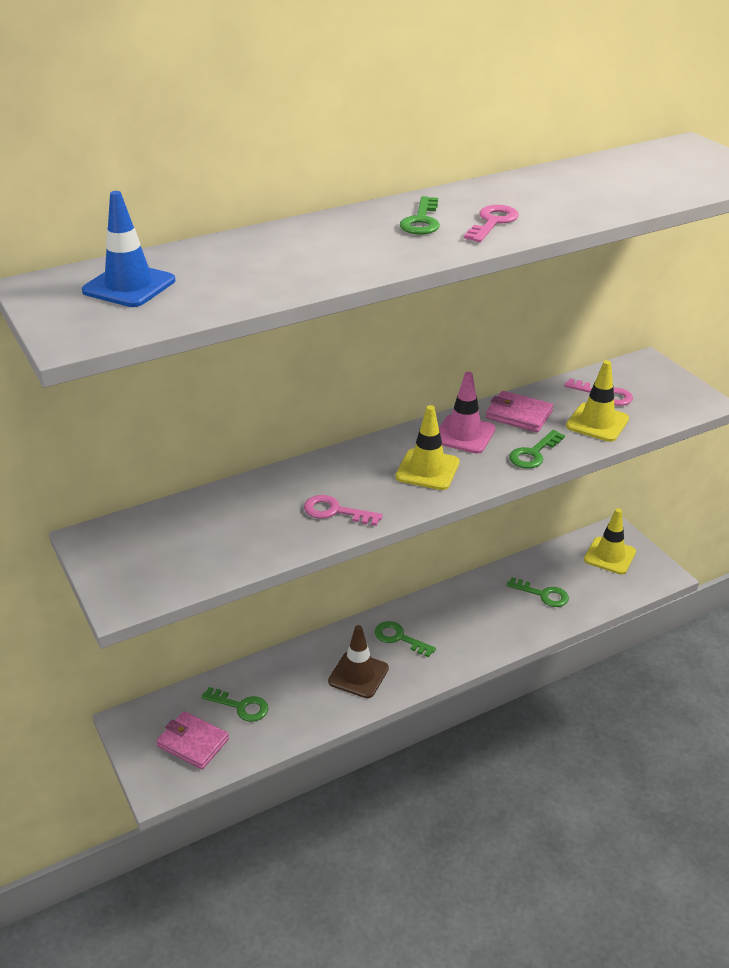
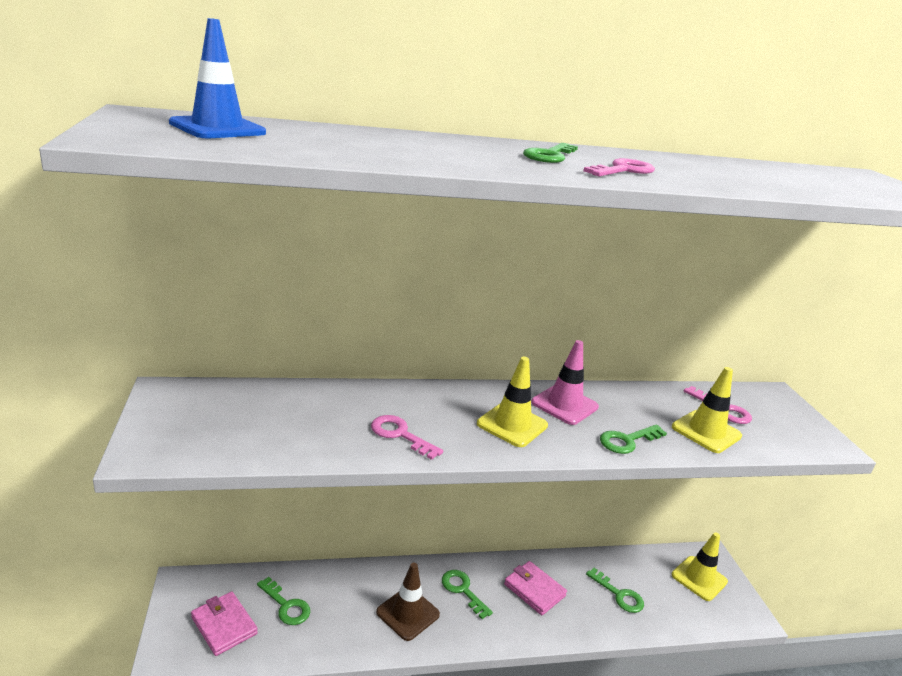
camera: 15 degrees right, 10 degrees down
(519, 415) = (627, 403): pink wallet -> pink wallet (534, 590)

